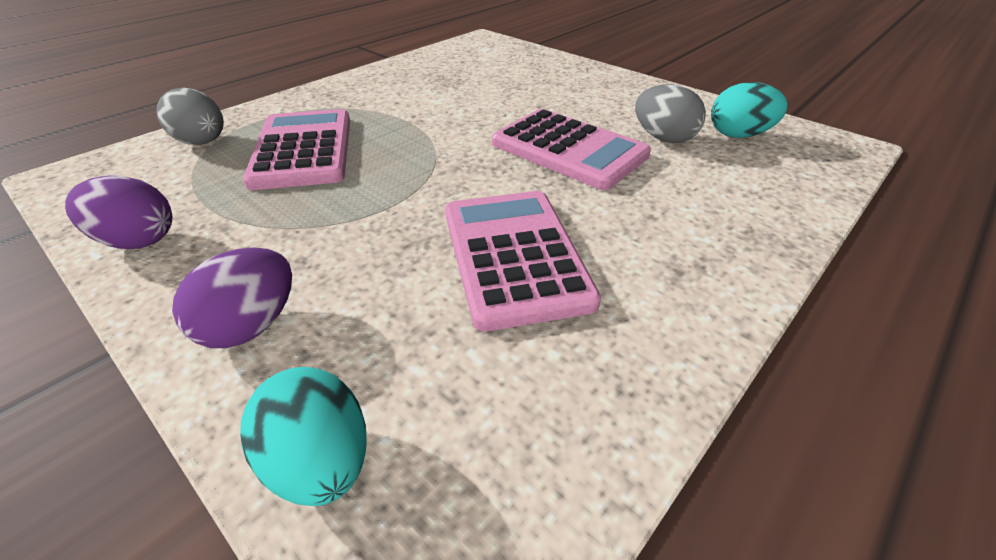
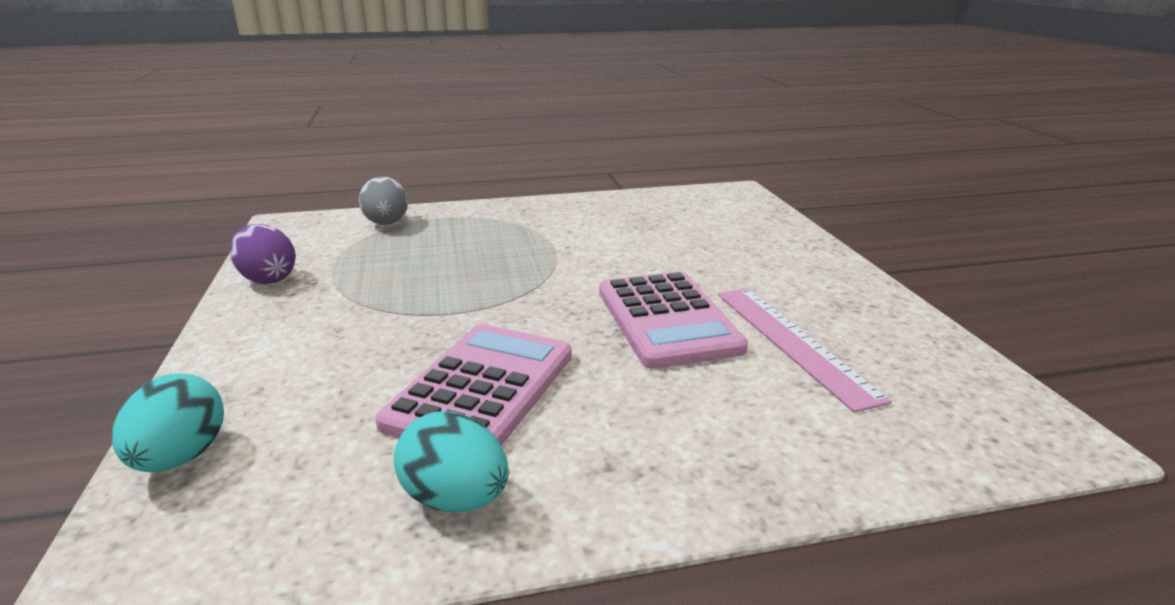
camera: 35 degrees right, 15 degrees down
(251, 326) = (254, 358): purple egg -> none
(303, 150) = (444, 249): pink calculator -> none
(663, 138) = (792, 342): grey egg -> pink ruler
(738, 135) = (900, 370): turquoise egg -> turquoise egg (455, 499)

